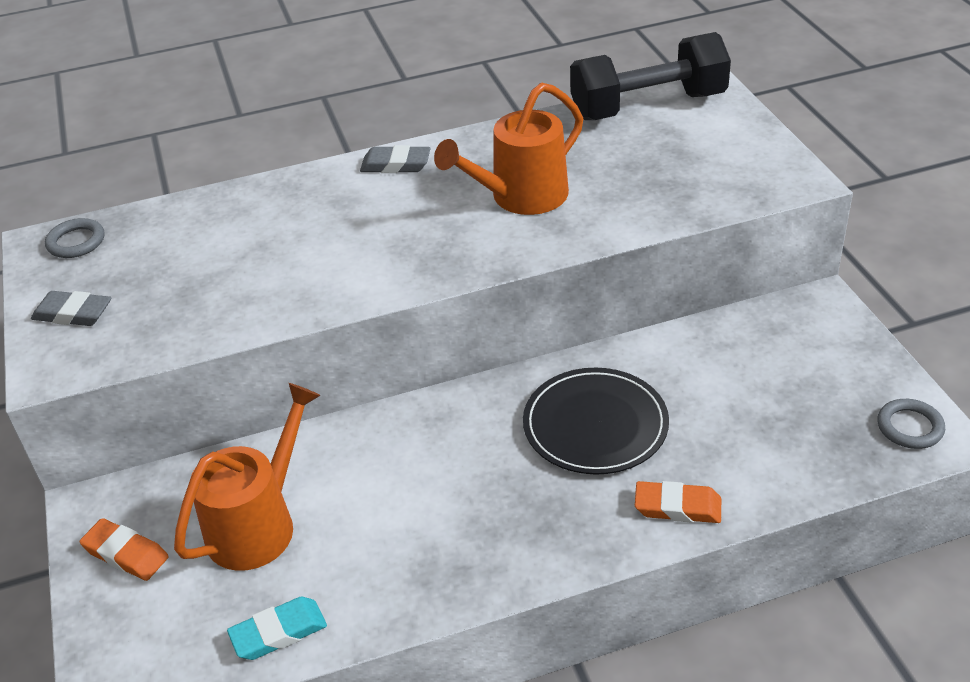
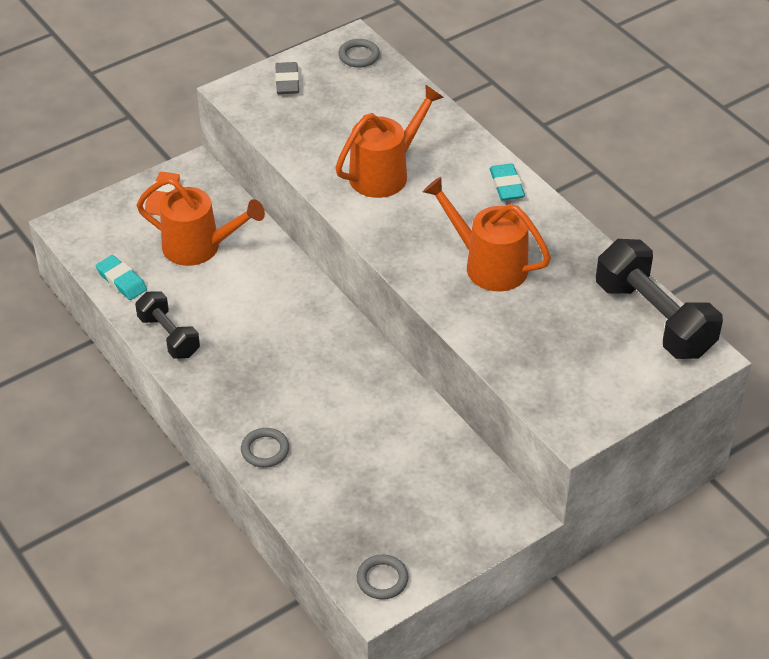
camera: 70 degrees right, 5 degrees up
(316, 251) = (385, 173): none -> orange watering can
(396, 165) = (506, 185): grey eraser -> turquoise eraser
(424, 586) = (169, 336): none -> black dumbbell
(595, 425) = (331, 393): black plate -> none
(677, 507) = (265, 450): orange eraser -> grey ring

